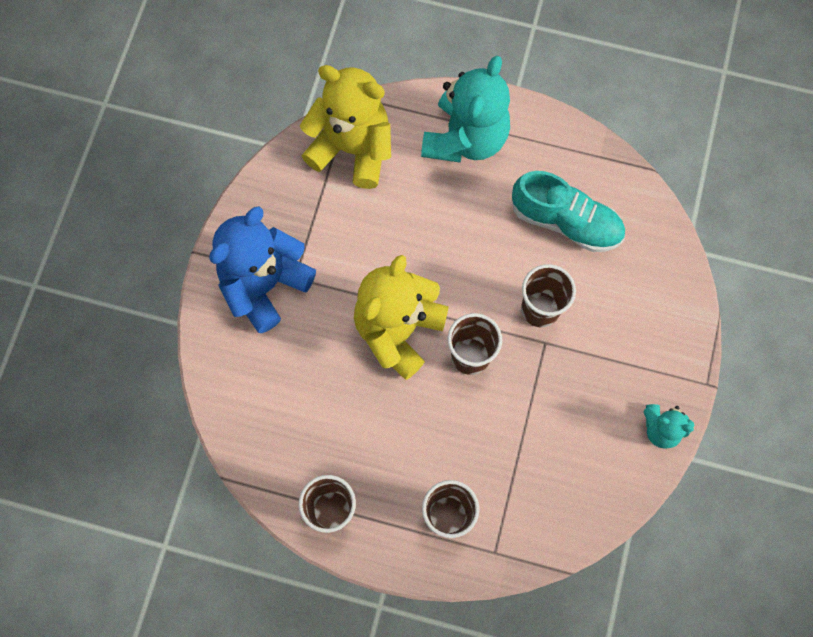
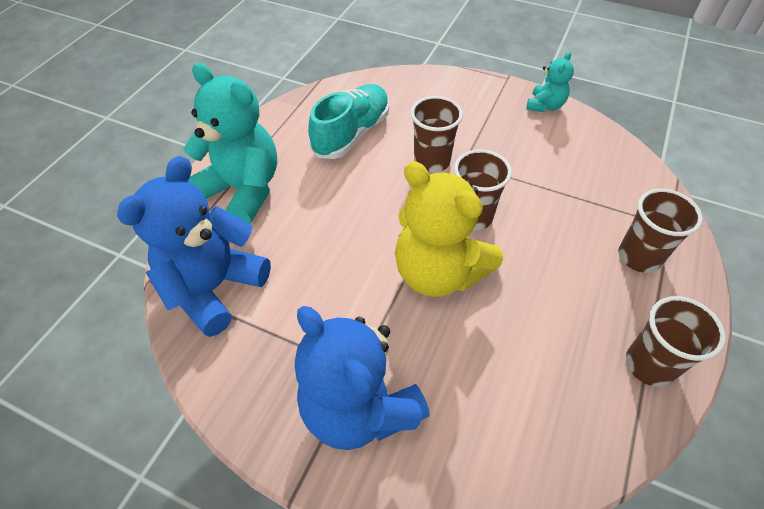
camera: 80 degrees left, 20 degrees down
(352, 149) = (214, 287): yellow teddy bear -> blue teddy bear

